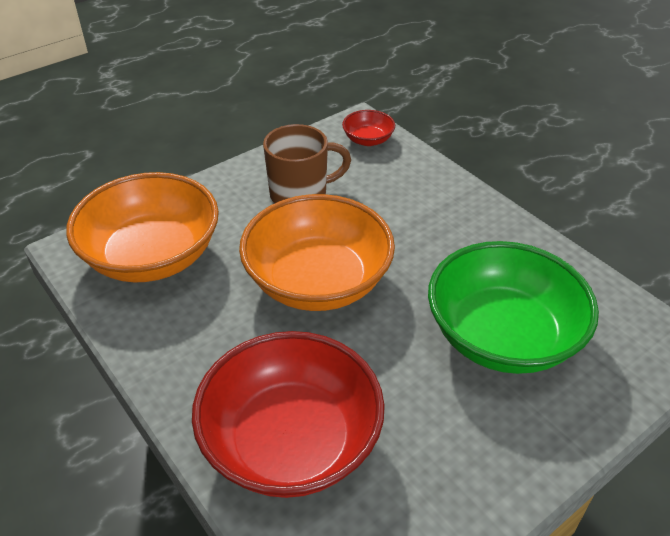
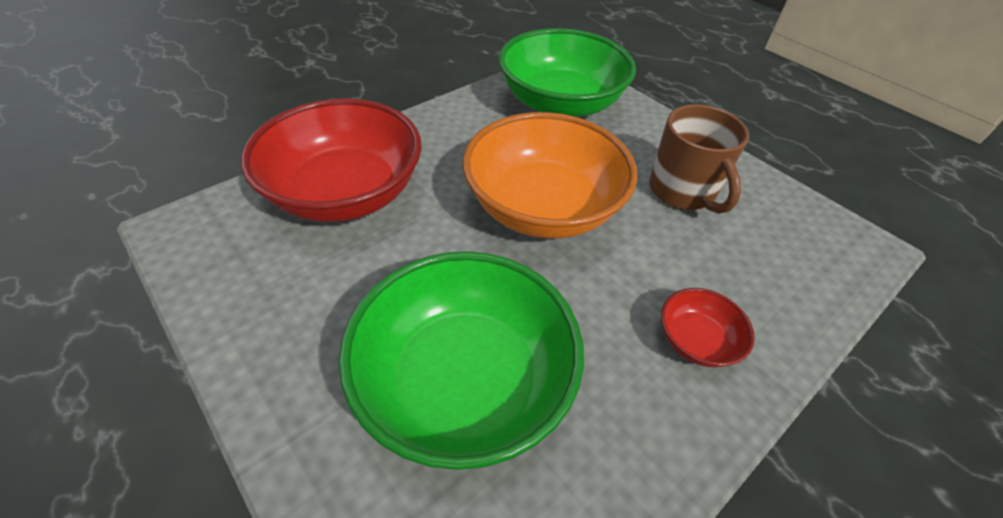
camera: 85 degrees right, 5 degrees up
(152, 256) = (560, 104): orange bowl -> green bowl
(368, 140) = (828, 254): red bowl -> red bowl (696, 341)

